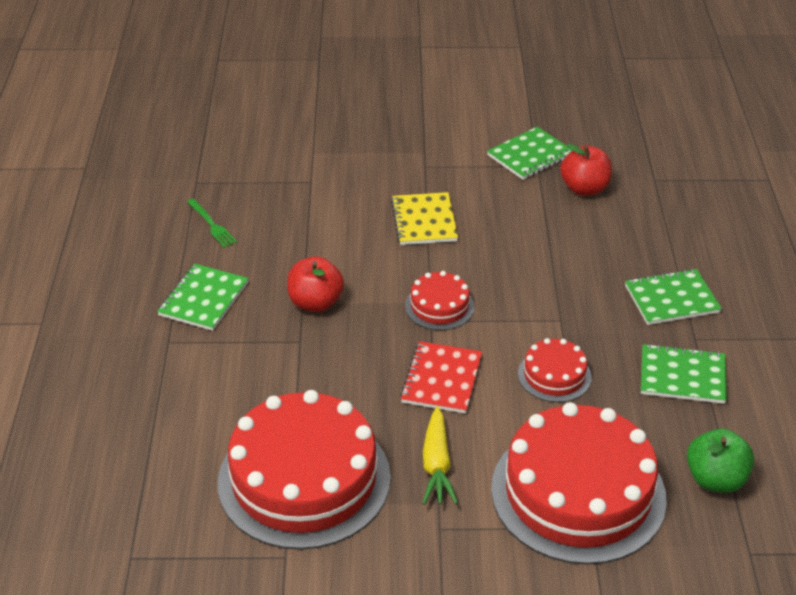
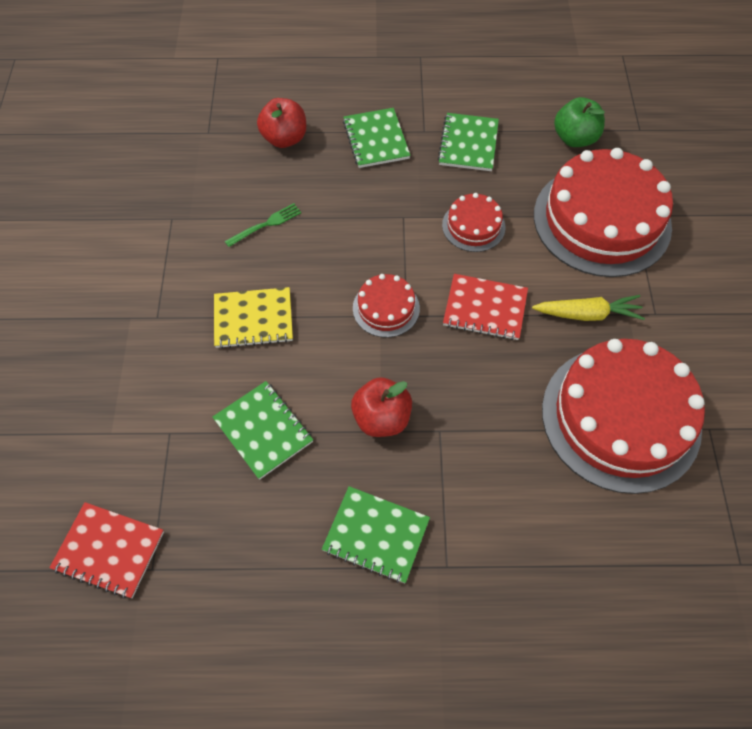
camera: 90 degrees left, 20 degrees up
(212, 225) = (242, 539): green fork -> green fork (266, 224)
(214, 161) = (109, 550): none -> red notebook
(530, 155) = (153, 223): green notebook -> green notebook (263, 430)
(584, 188) = (215, 184): red apple -> red apple (284, 138)

